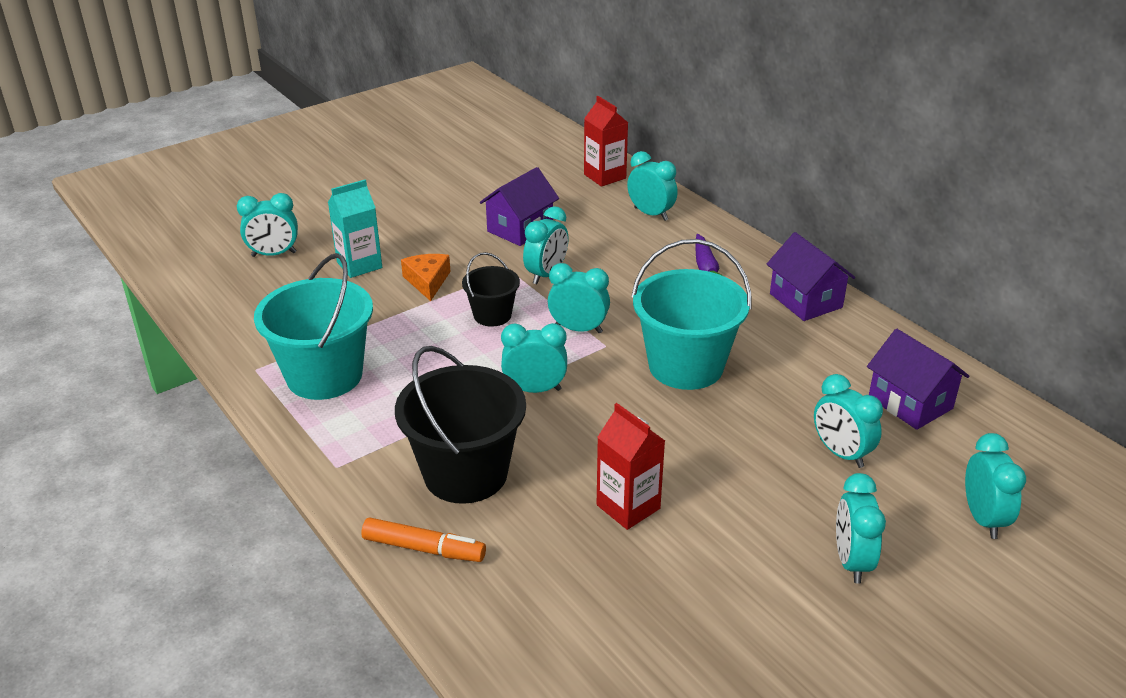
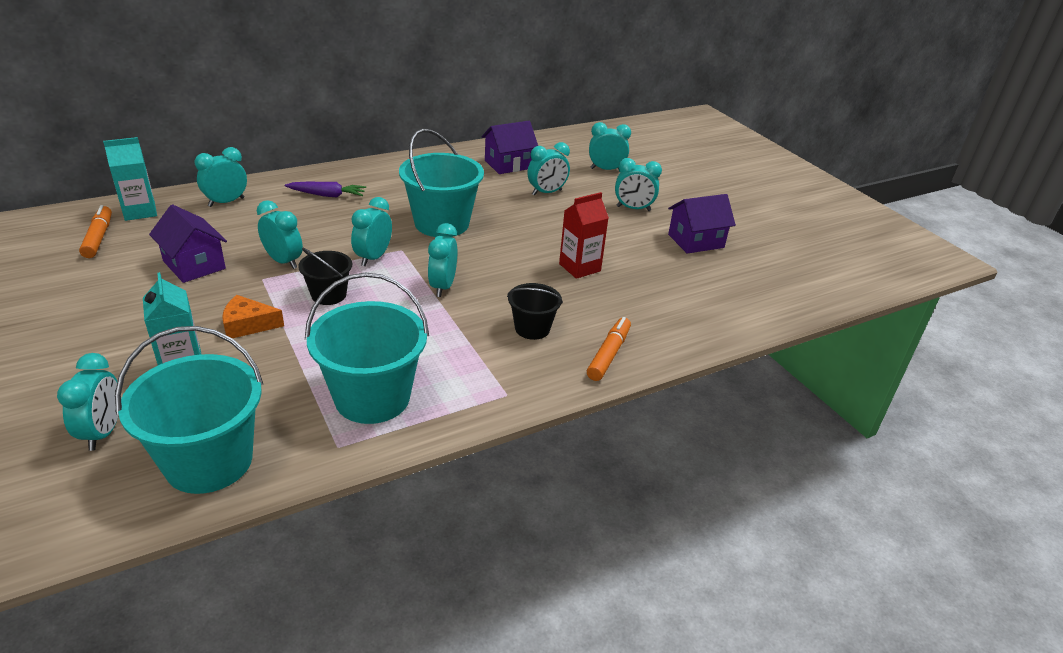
camera: 85 degrees left, 0 degrees up
(239, 309) = (209, 461): none -> turquoise bucket
(465, 474) = (532, 328): black bucket -> black bucket, size x0.54
(547, 171) = (98, 237): none -> orange marker
(605, 176) = (140, 211): red carton -> turquoise carton
(805, 300) = (389, 170): purple house -> purple house (696, 241)

